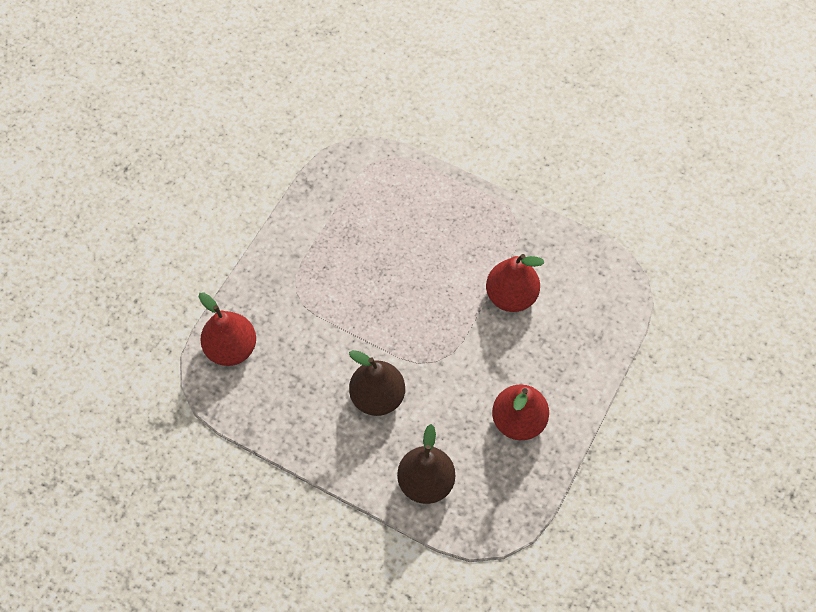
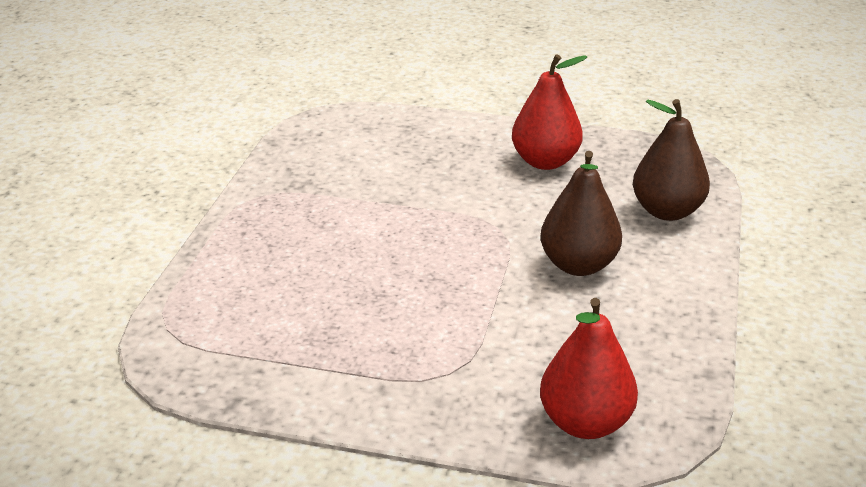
camera: 105 degrees left, 30 degrees down
(511, 296) = (376, 187): red pear -> none

